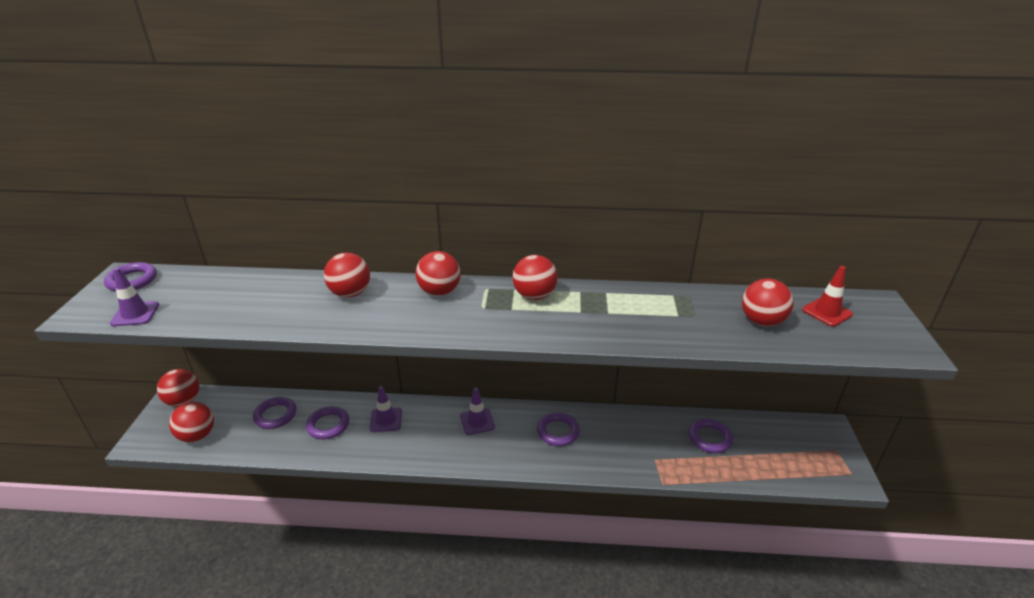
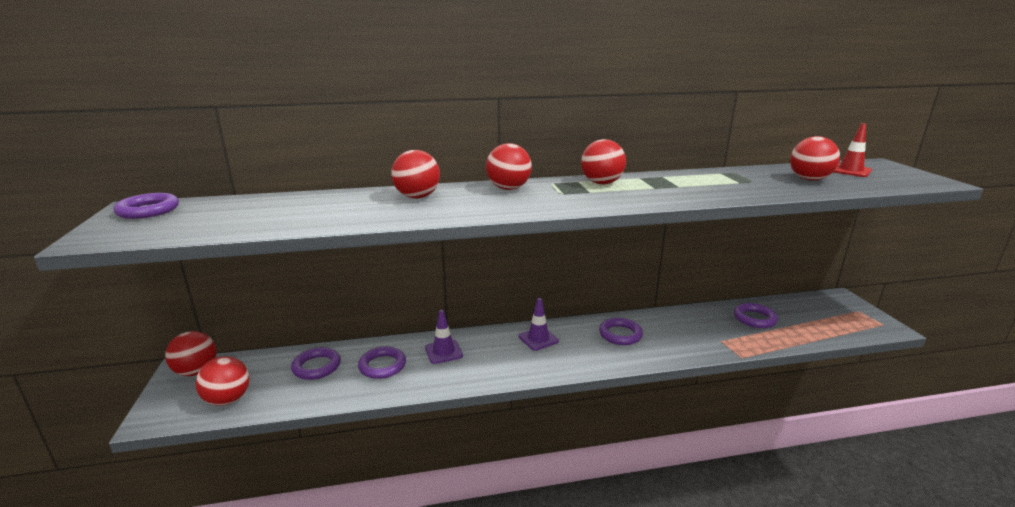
camera: 15 degrees left, 10 degrees down
(135, 314) = (170, 231): purple traffic cone -> none

